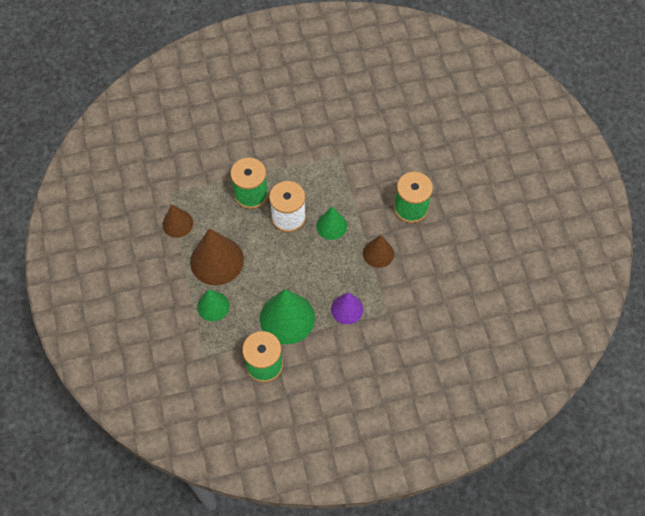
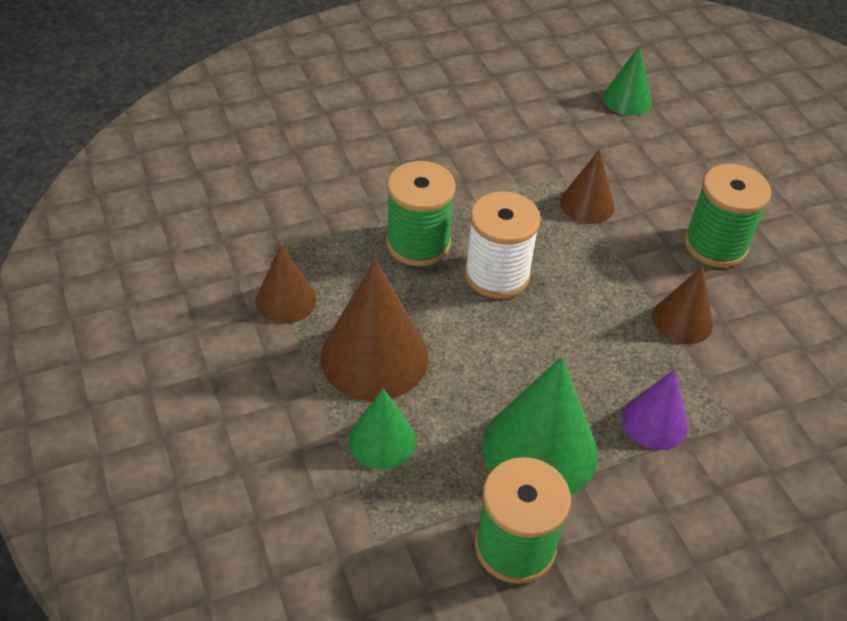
camera: 10 degrees left, 15 degrees down
(331, 226) = (581, 282): green cone -> green cone (627, 99)
(348, 176) = (587, 204): none -> brown cone

